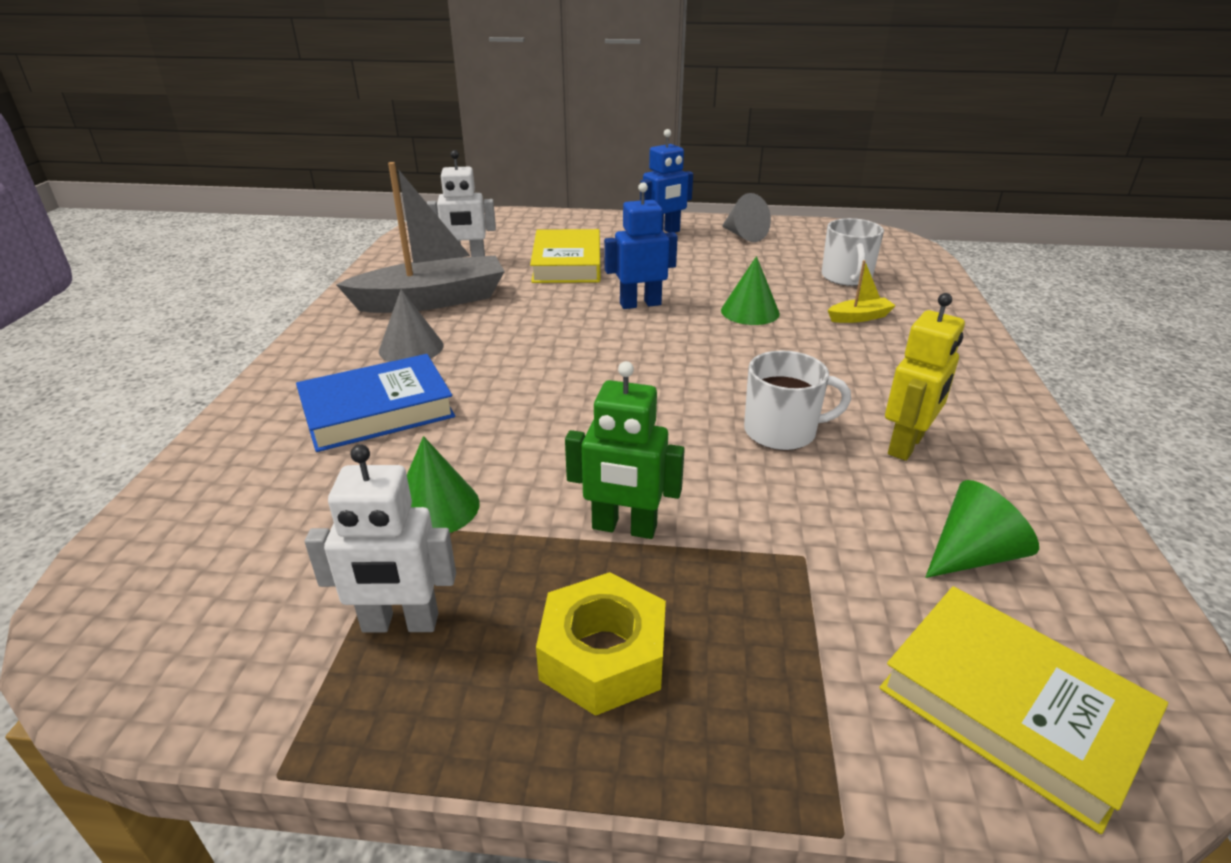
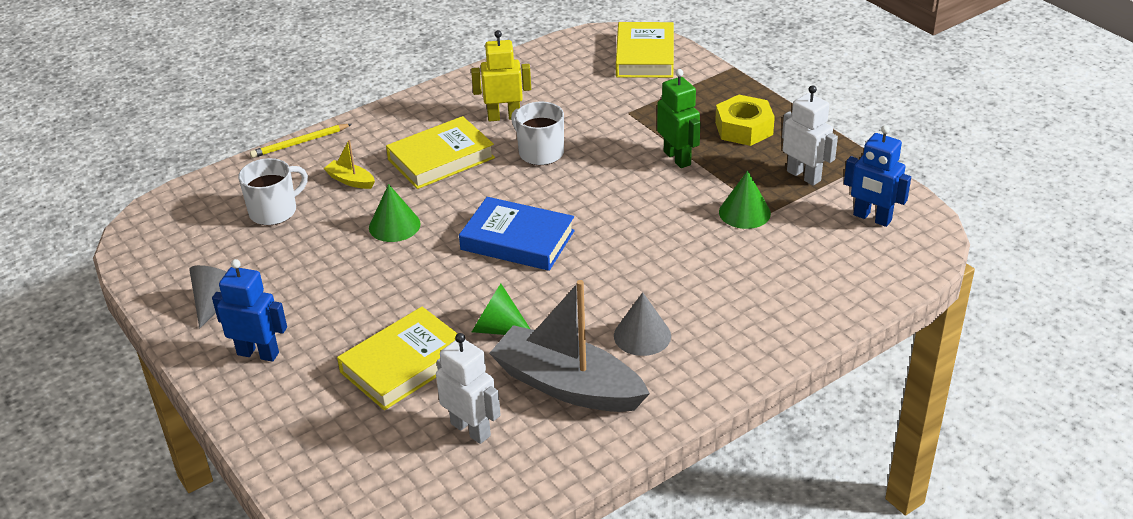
camera: 130 degrees left, 5 degrees up
(377, 410) = (716, 290): blue book -> blue book (517, 240)
(640, 304) = (441, 278): blue robot -> blue robot (872, 218)
(847, 370) = (441, 158): none -> yellow book
(969, 317) = (300, 143): none -> yellow pencil
(972, 555) = (572, 80): green cone -> green cone (498, 328)

